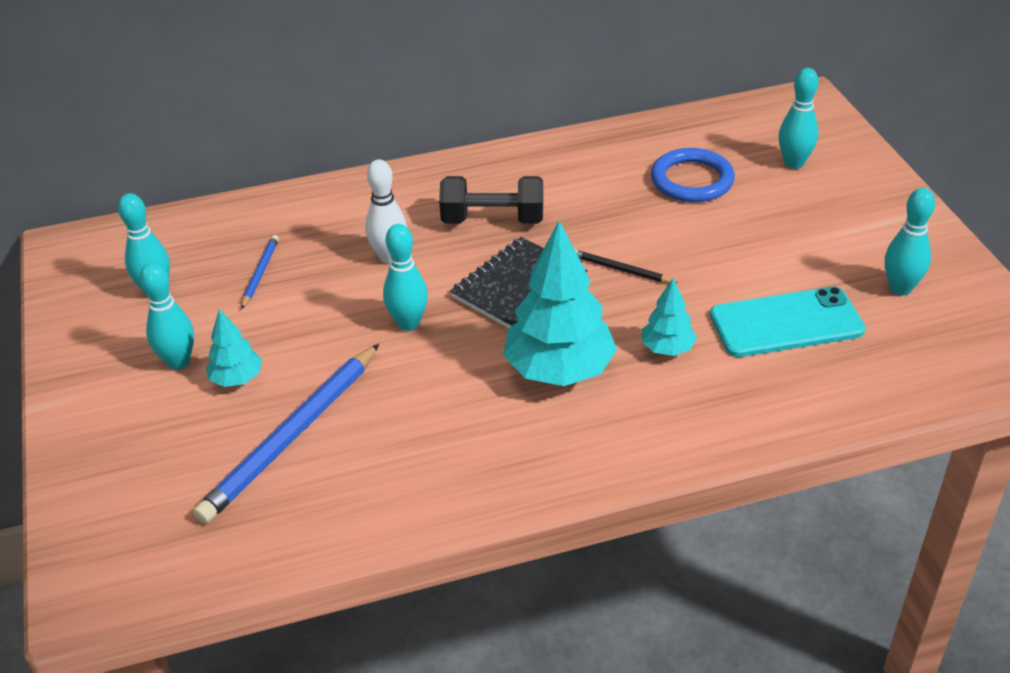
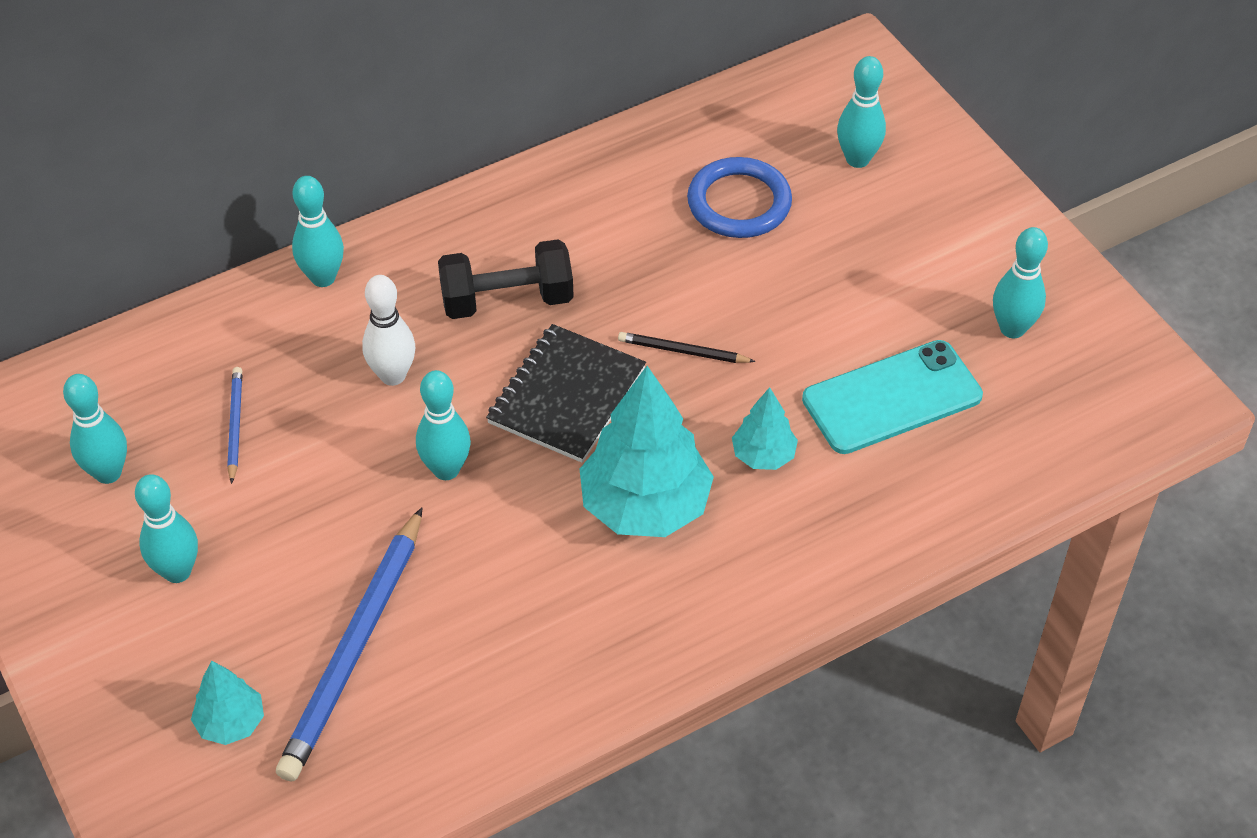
camera: 15 degrees left, 10 degrees up
(237, 379) = (259, 583): turquoise tree -> turquoise tree (231, 723)
(360, 190) = (323, 278): none -> turquoise bowling pin

